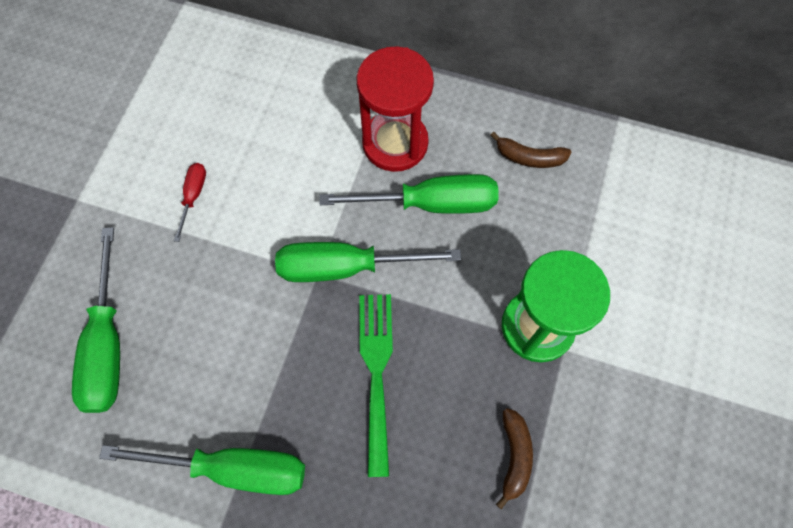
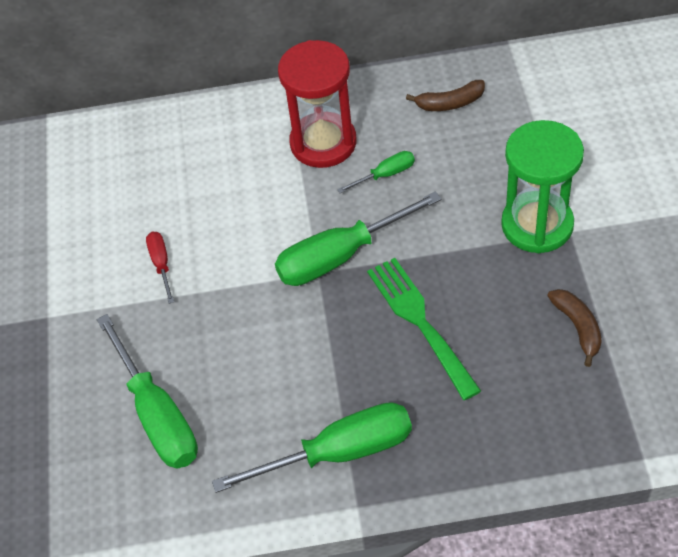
camera: 20 degrees left, 15 degrees down
(431, 203) = (385, 174): green screwdriver -> green screwdriver, size x0.49

